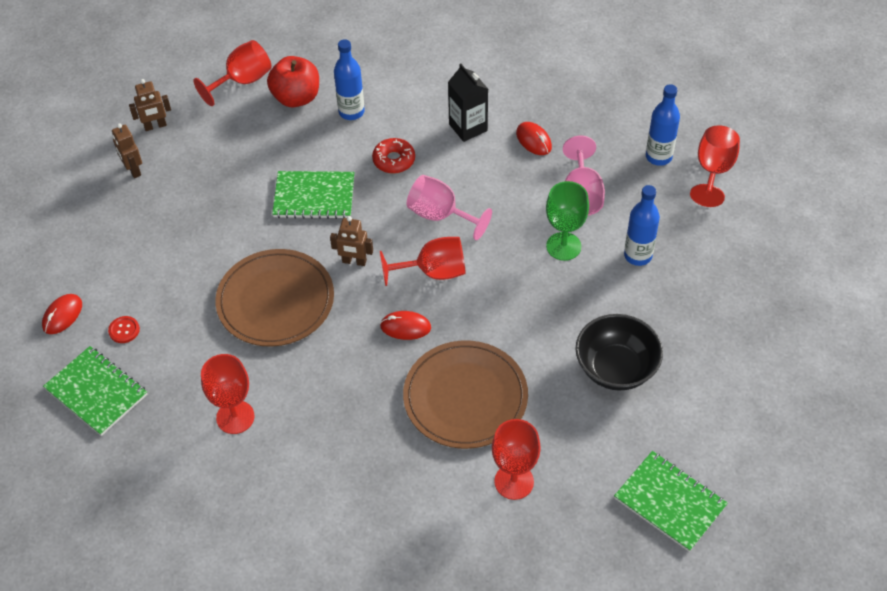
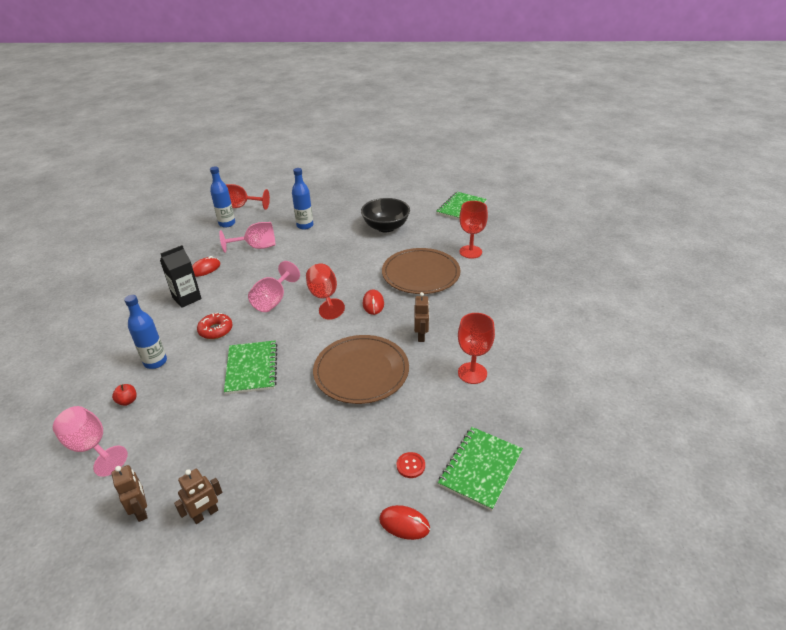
camera: 100 degrees left, 15 degrees down
(242, 81) = (91, 447): red goblet -> pink goblet
(296, 97) = (127, 401): red apple -> red apple, size x0.45
(354, 261) = (318, 336): brown robot -> brown robot (421, 336)
(563, 246) = (299, 250): green goblet -> none

